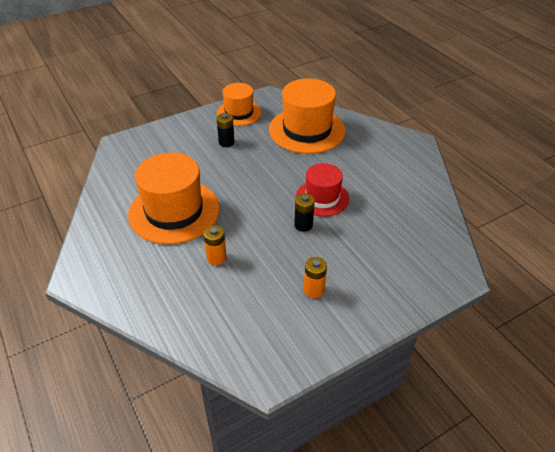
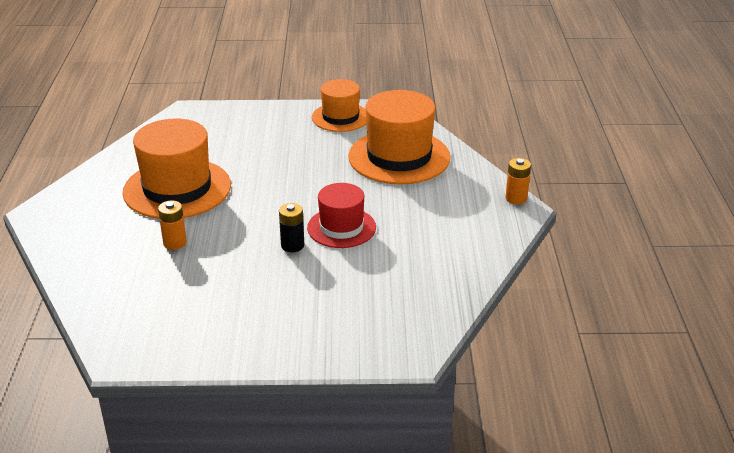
camera: 30 degrees right, 10 degrees down
(226, 142) = (296, 142): black battery -> none
(314, 290) = (239, 305): orange battery -> orange battery (516, 198)

